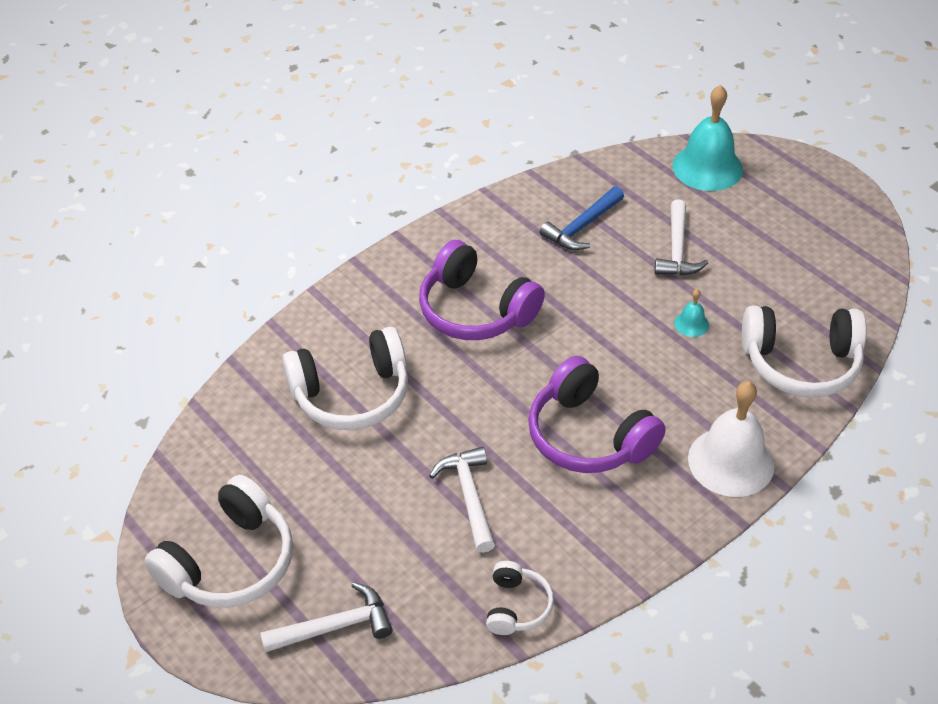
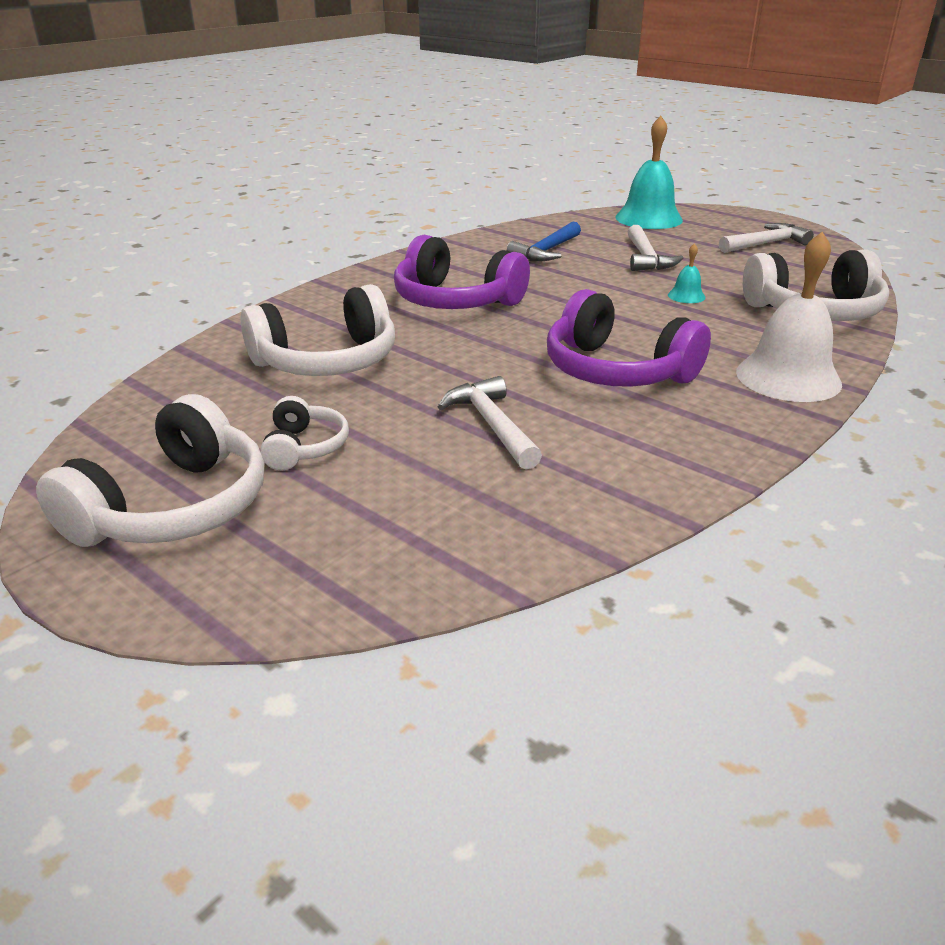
camera: 10 degrees left, 15 degrees down
(334, 626) = (334, 558): white hammer -> white hammer (765, 244)
(516, 606) = (591, 514): white headphones -> white headphones (304, 447)

